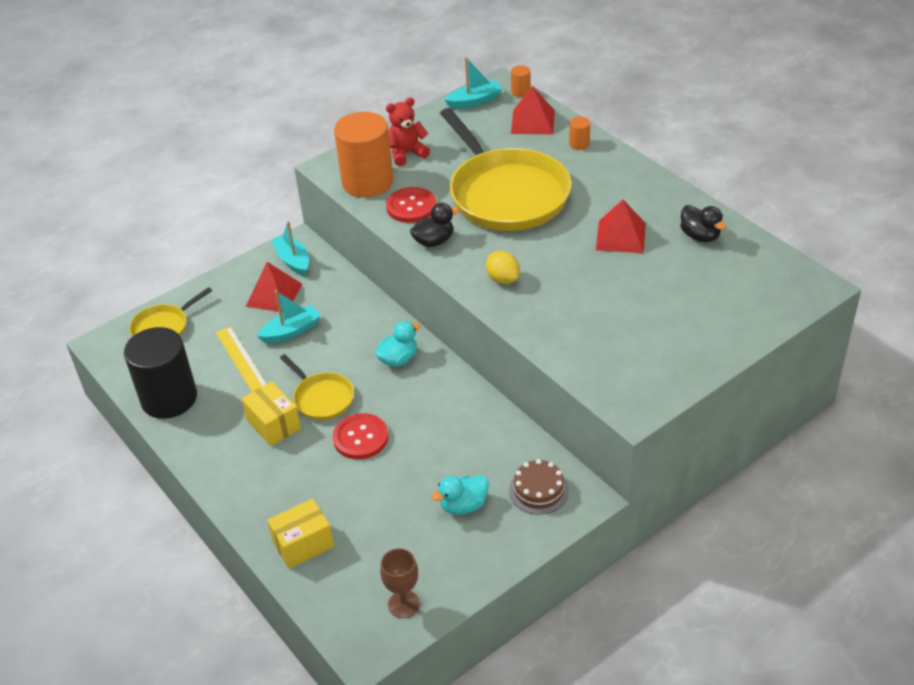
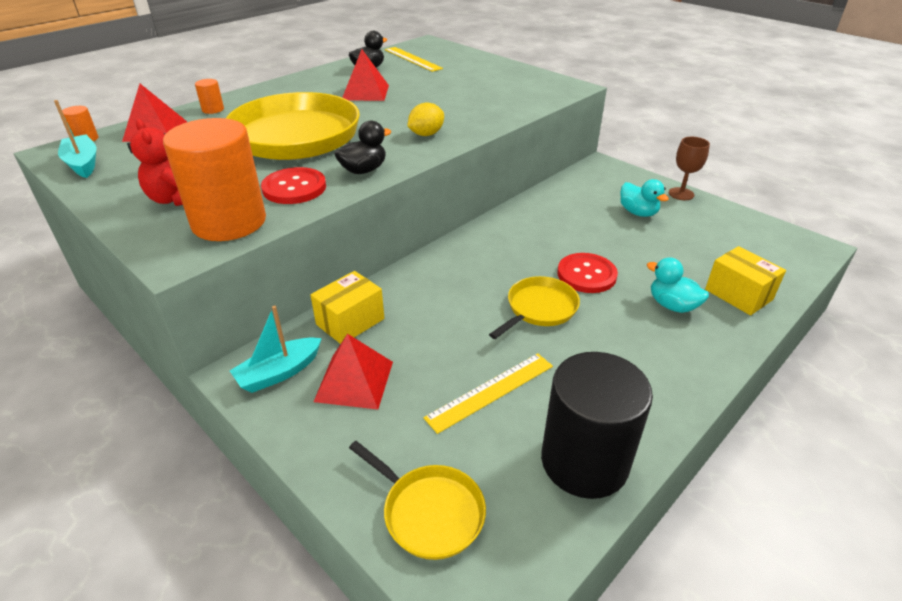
camera: 100 degrees left, 5 degrees down
(273, 424) = (593, 341): yellow box -> yellow box (350, 322)
(291, 331) = (429, 351): turquoise boat -> none
(398, 359) = (468, 262): turquoise duck -> turquoise duck (672, 305)
(404, 604) = (756, 232): brown goblet -> brown goblet (681, 194)
(434, 241) = (363, 170): black duck -> black duck turned 90 degrees clockwise
(538, 490) = (604, 182): brown cake -> none
(740, 272) = (412, 59): none -> yellow ruler

